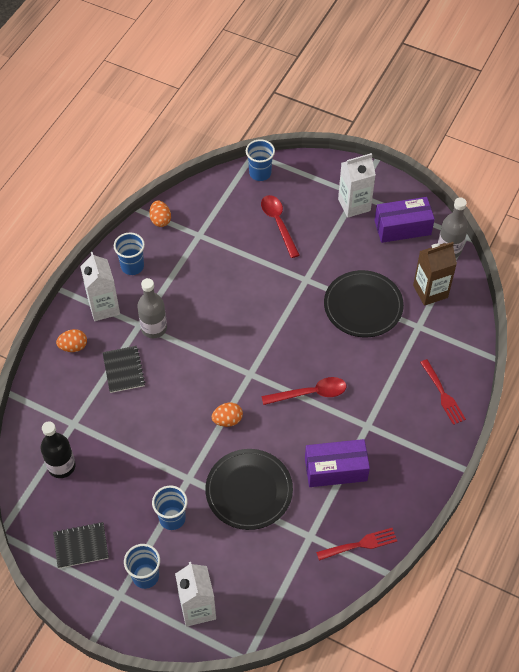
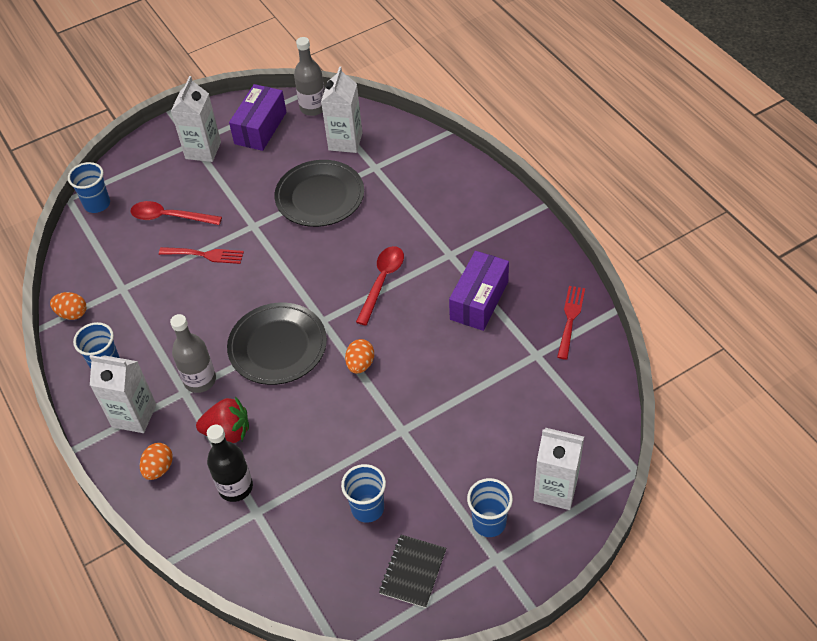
camera: 55 degrees left, 5 degrees down
(61, 466) = (301, 548): black bottle -> black bottle (235, 487)
(123, 370) = (228, 432): black notebook -> red strawberry
(172, 518) = (438, 466): blue cup -> blue cup (367, 508)
(249, 491) = (453, 383): black plate -> black plate (277, 346)
(430, 291) = (345, 141): brown carton -> white carton
(443, 394) = (459, 184): red fork -> red fork (205, 255)

